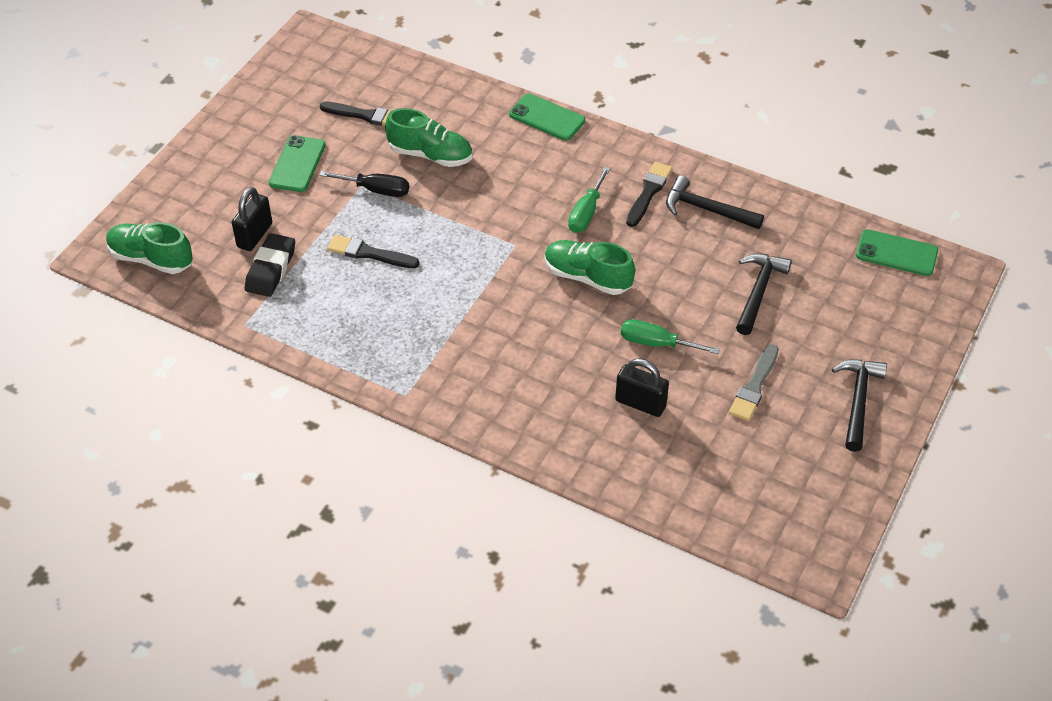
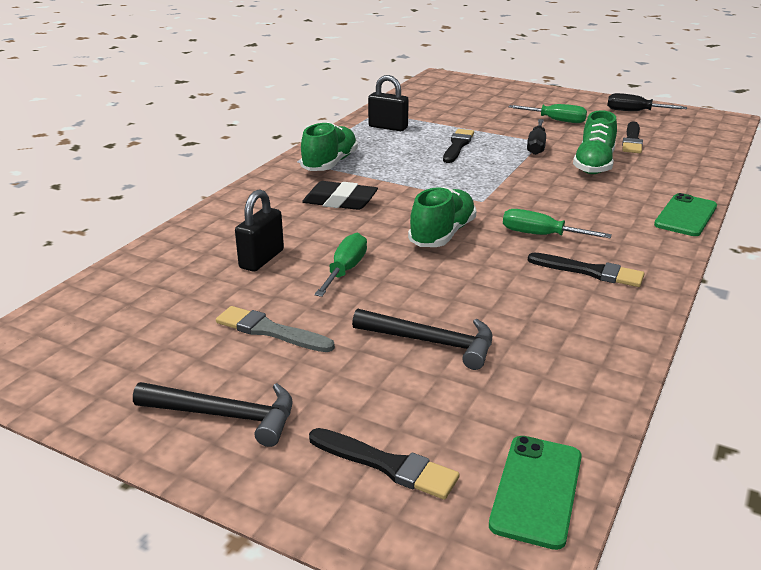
camera: 90 degrees right, 20 degrees down
(151, 259) = (439, 87): green shoe -> green shoe (330, 163)
(255, 235) = (469, 111): black padlock -> black padlock (388, 127)
(271, 269) = (434, 117): black eraser -> black eraser (340, 201)
(276, 97) = (634, 111): none -> black screwdriver
(297, 164) = (556, 120): green phone -> green screwdriver
(707, 209) = (575, 310): black hammer -> none
(889, 317) = (387, 465): none -> black brush

